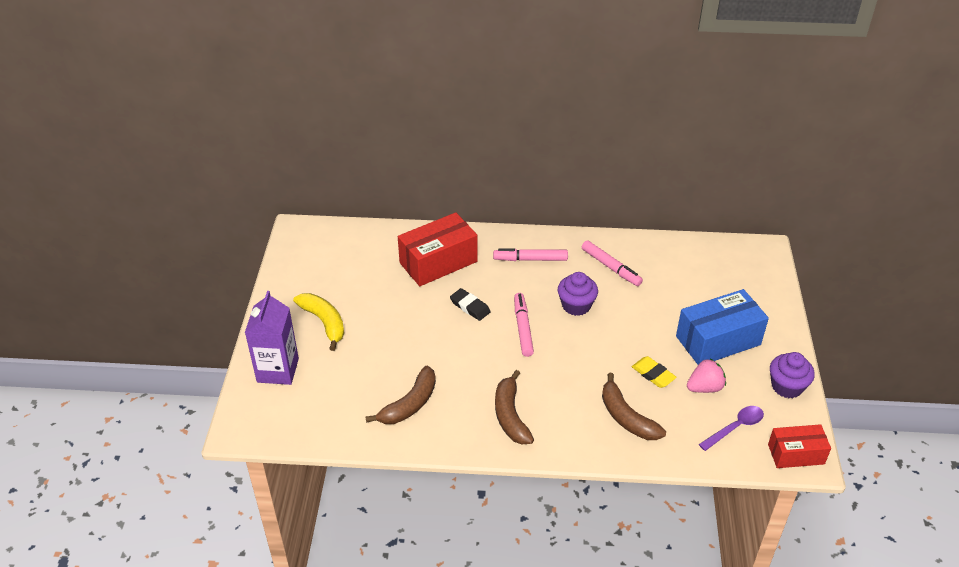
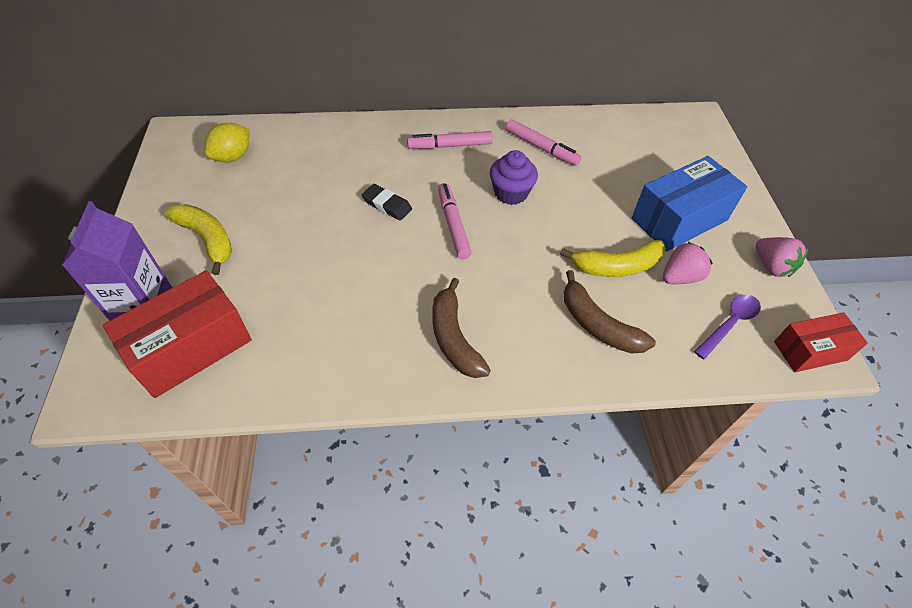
camera: 10 degrees left, 10 degrees up
(345, 255) = (233, 157): none -> yellow lemon
(409, 404) = (322, 336): brown banana -> none
(438, 262) = (344, 157): red box -> red box (191, 347)
(653, 374) = (616, 266): yellow eraser -> yellow banana
(787, 386) = (771, 266): purple cupcake -> pink strawberry

